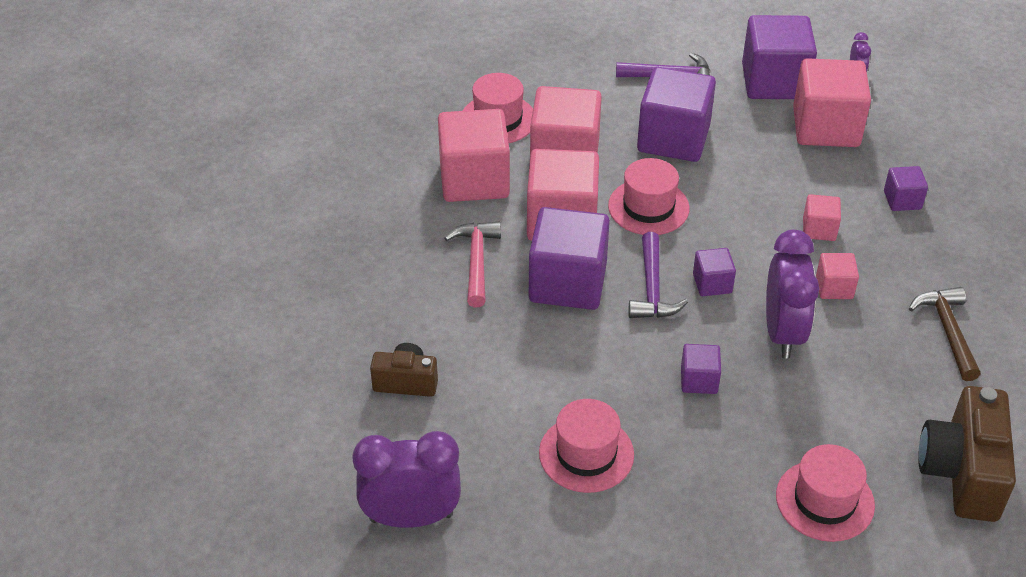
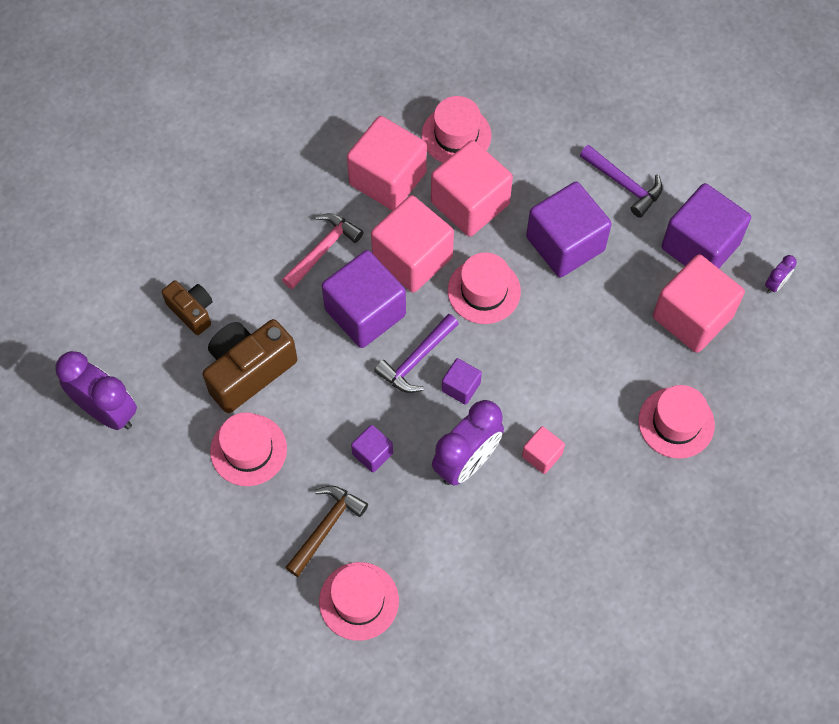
camera: 40 degrees right, 20 degrees up
(819, 229) = (585, 400): pink cube -> none
(902, 200) = (676, 423): purple cube -> pink hat
(948, 331) = (582, 550): brown hammer -> brown hammer (326, 527)
(961, 473) = (467, 655): brown camera -> brown camera (248, 371)

